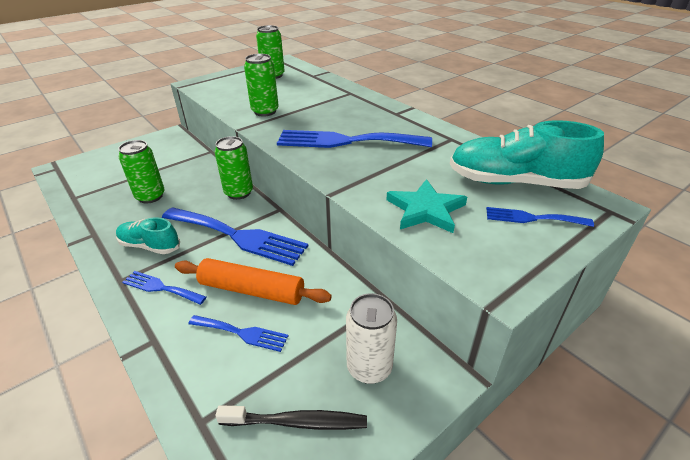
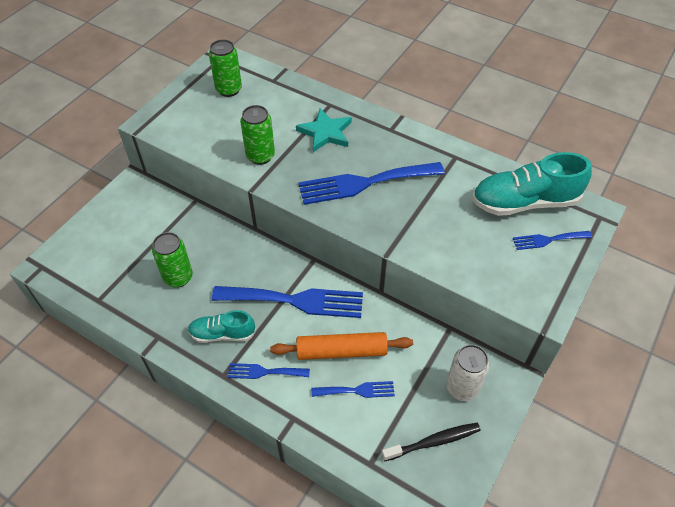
camera: 20 degrees left, 15 degrees up
(239, 193) = (263, 249): green can -> none
(425, 210) = (468, 252): turquoise star -> turquoise star (325, 132)

